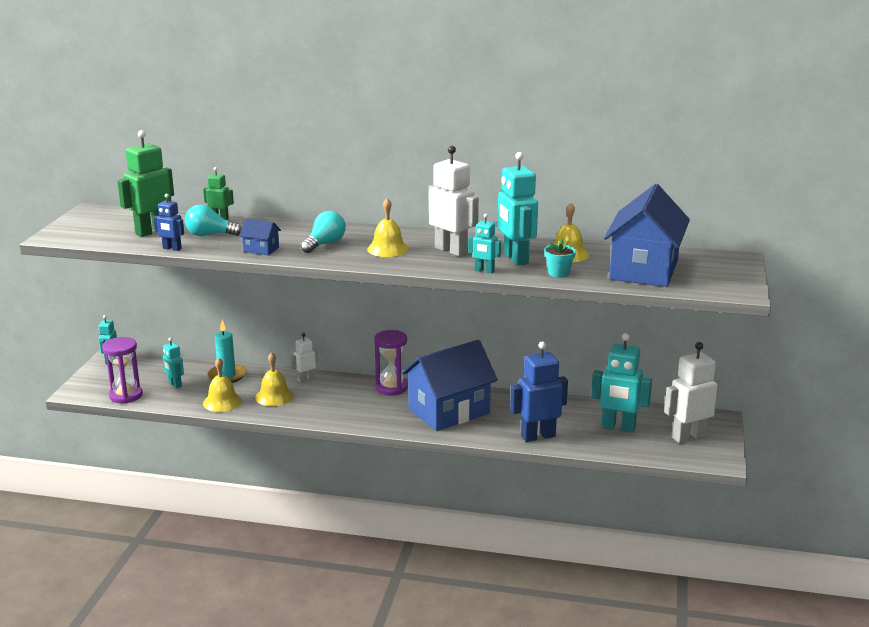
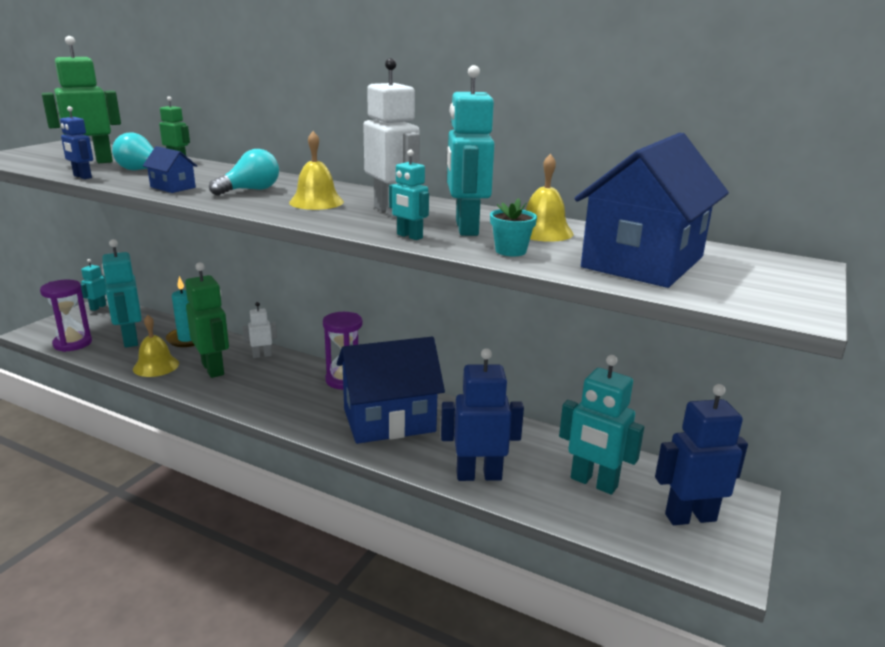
camera: 15 degrees right, 0 degrees up
(175, 384) = (130, 340): turquoise robot -> turquoise robot, size x1.86
(274, 396) = (213, 369): yellow bell -> green robot
(688, 437) = (690, 517): white robot -> blue robot

